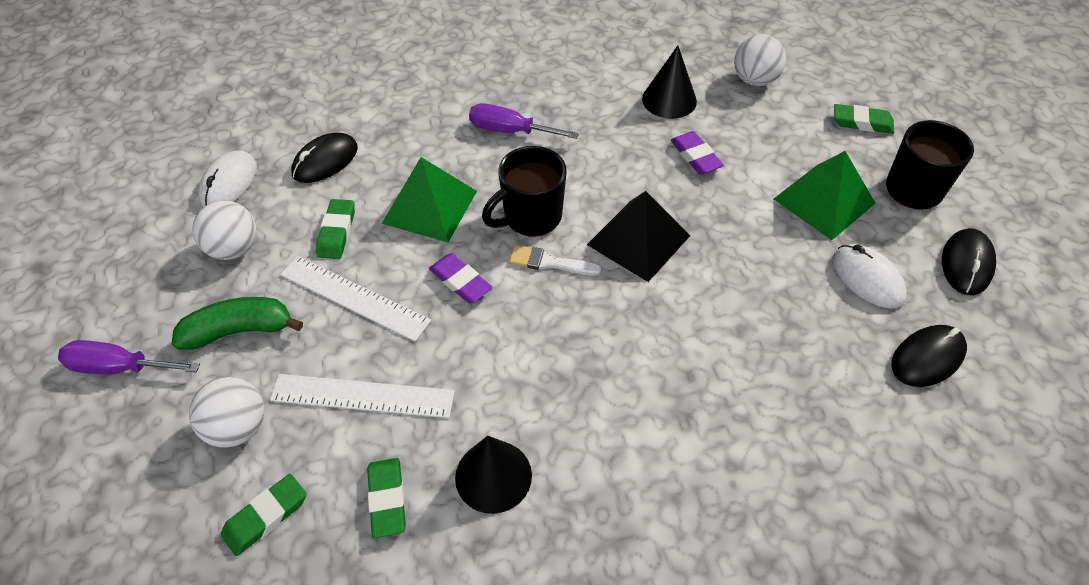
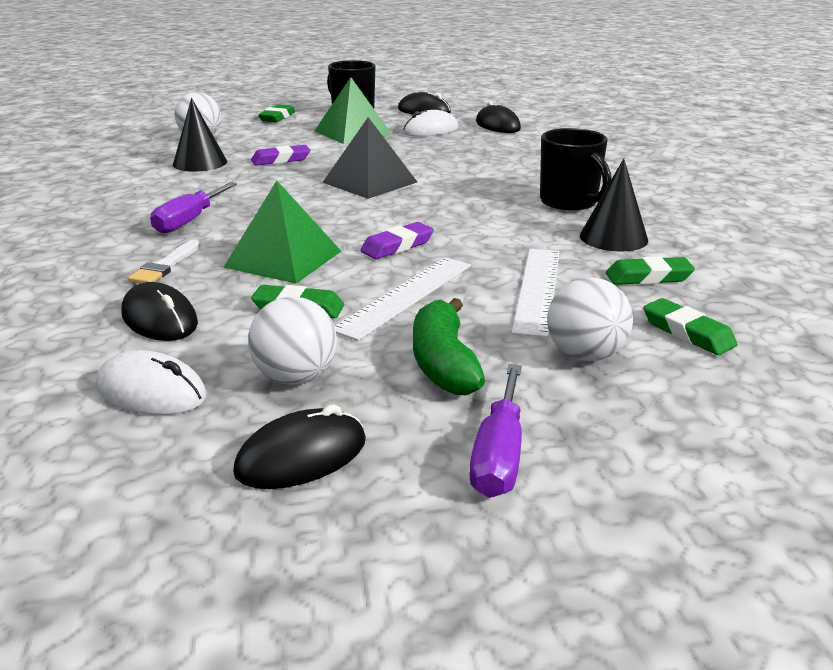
camera: 85 degrees left, 25 degrees down
(143, 267) = (301, 456): none -> black mouse
(531, 217) = (323, 216): black mug -> black mug (569, 202)
(549, 262) = (384, 212): white brush -> white brush (165, 266)

